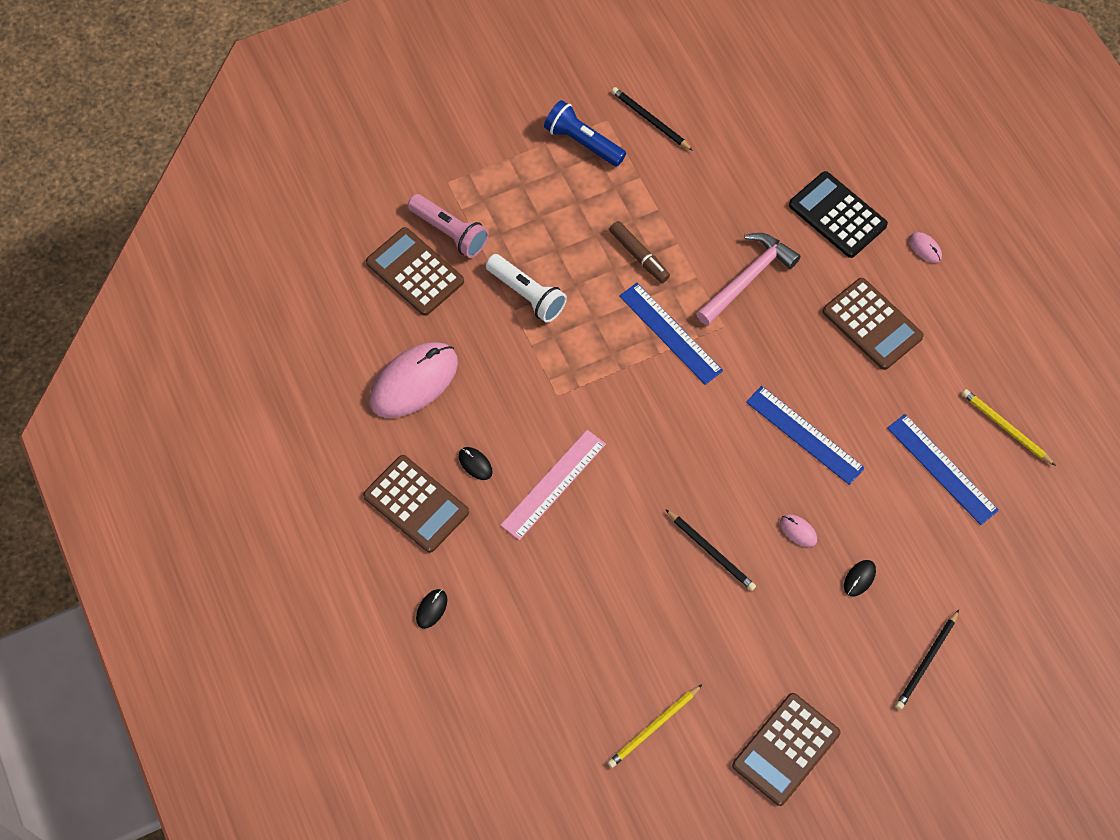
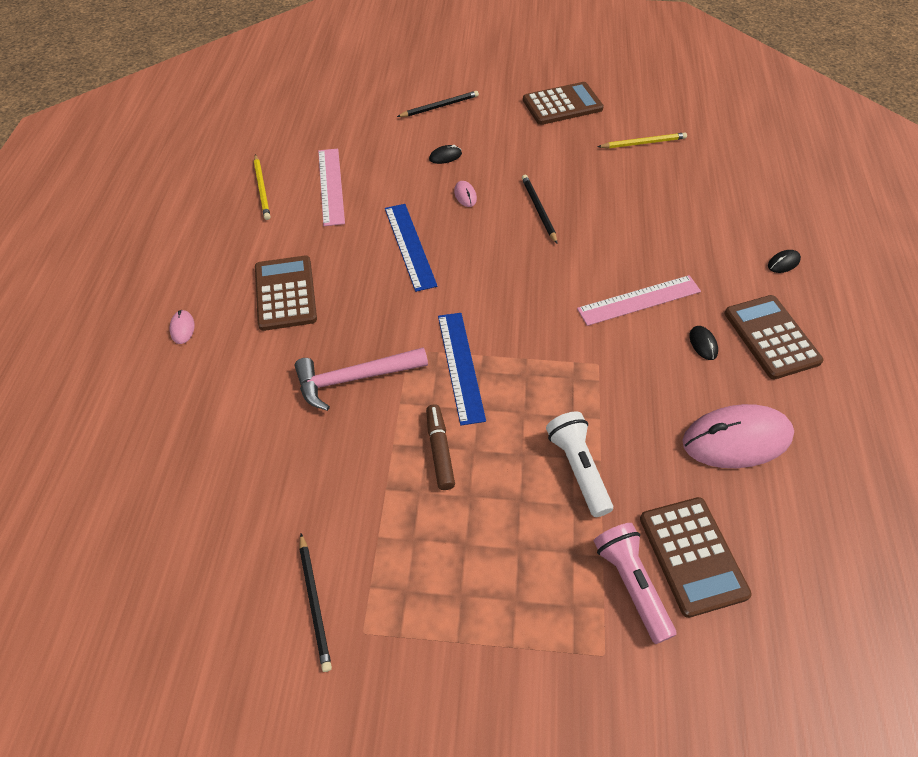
camera: 150 degrees left, 10 degrees down
(583, 142) = (411, 618): blue flashlight -> none
(837, 215) = (224, 393): black calculator -> none
(942, 469) = (331, 186): blue ruler -> pink ruler

